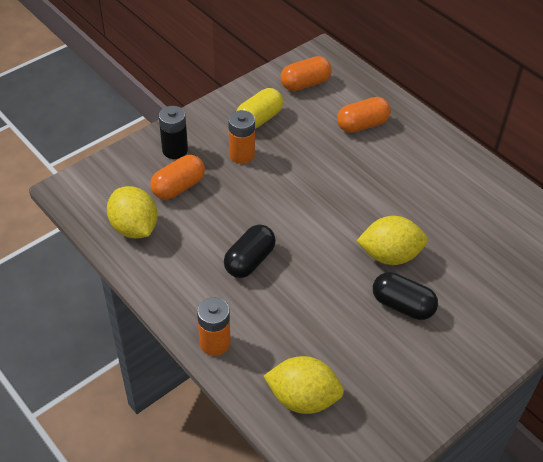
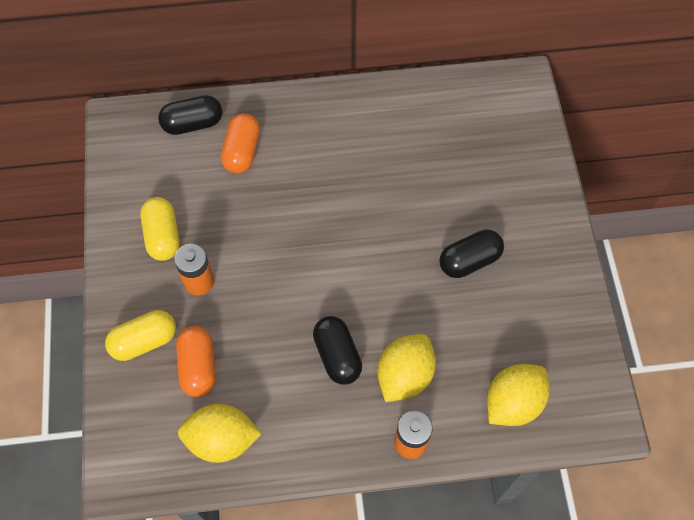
camera: 55 degrees left, 15 degrees up
(175, 150) = (144, 341): black battery -> yellow capsule
(305, 84) = (147, 164): orange capsule -> none
(358, 89) = (193, 124): none -> black capsule
(389, 255) = (411, 234): yellow lemon -> yellow lemon (404, 375)

